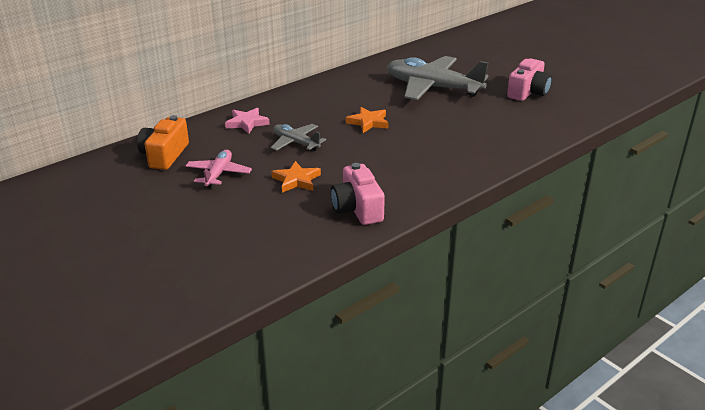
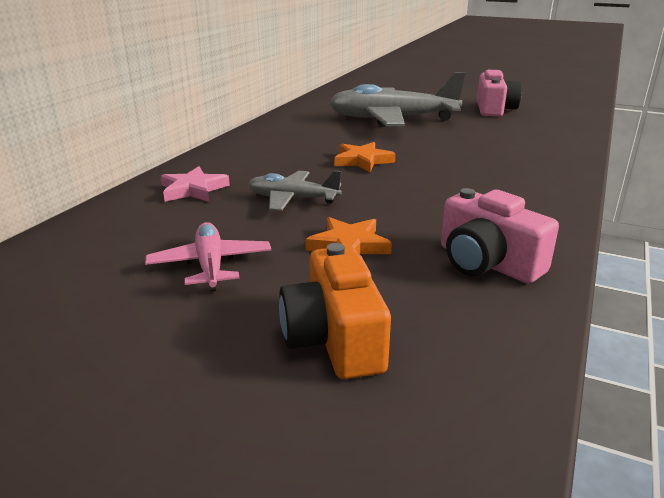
camera: 25 degrees left, 5 degrees down
(164, 155) = (85, 258): orange camera -> orange camera (334, 338)

